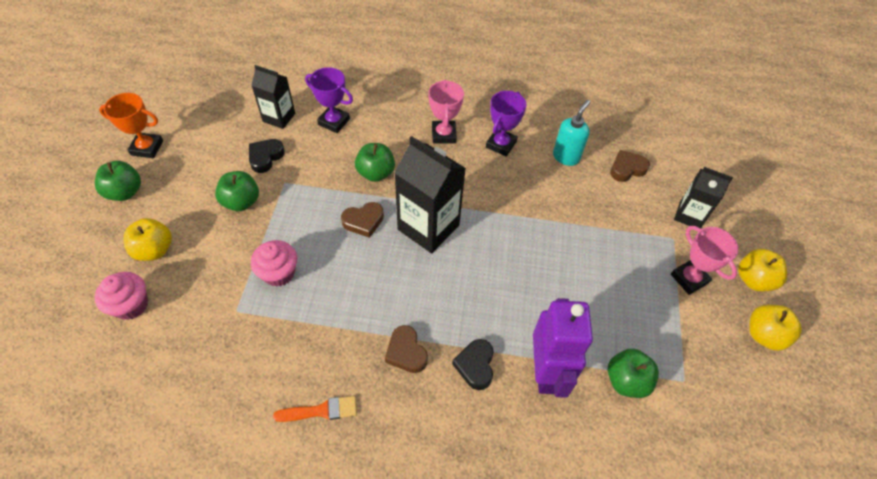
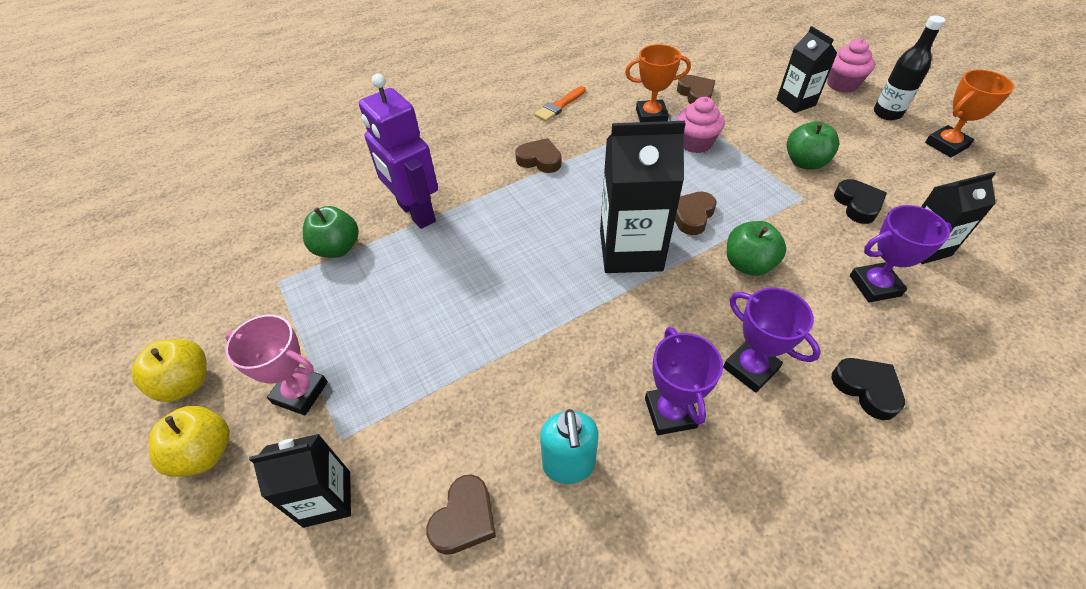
camera: 145 degrees right, 5 degrees down
(125, 192) = (887, 113): green apple -> black bottle
(131, 305) = (750, 76): pink cupcake -> pink cupcake (842, 84)
(154, 250) = (795, 102): yellow apple -> black carton
(201, 322) = (696, 94): none -> brown heart
(268, 328) = (651, 116): none -> orange trophy
(443, 135) = (750, 368): pink trophy -> purple trophy
(475, 365) = (478, 183): black heart -> black heart (866, 389)

